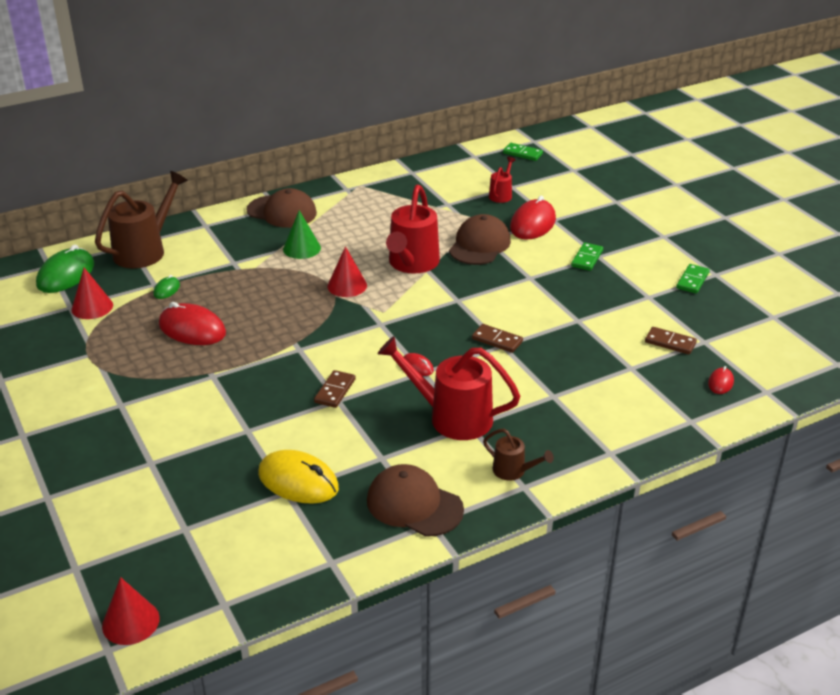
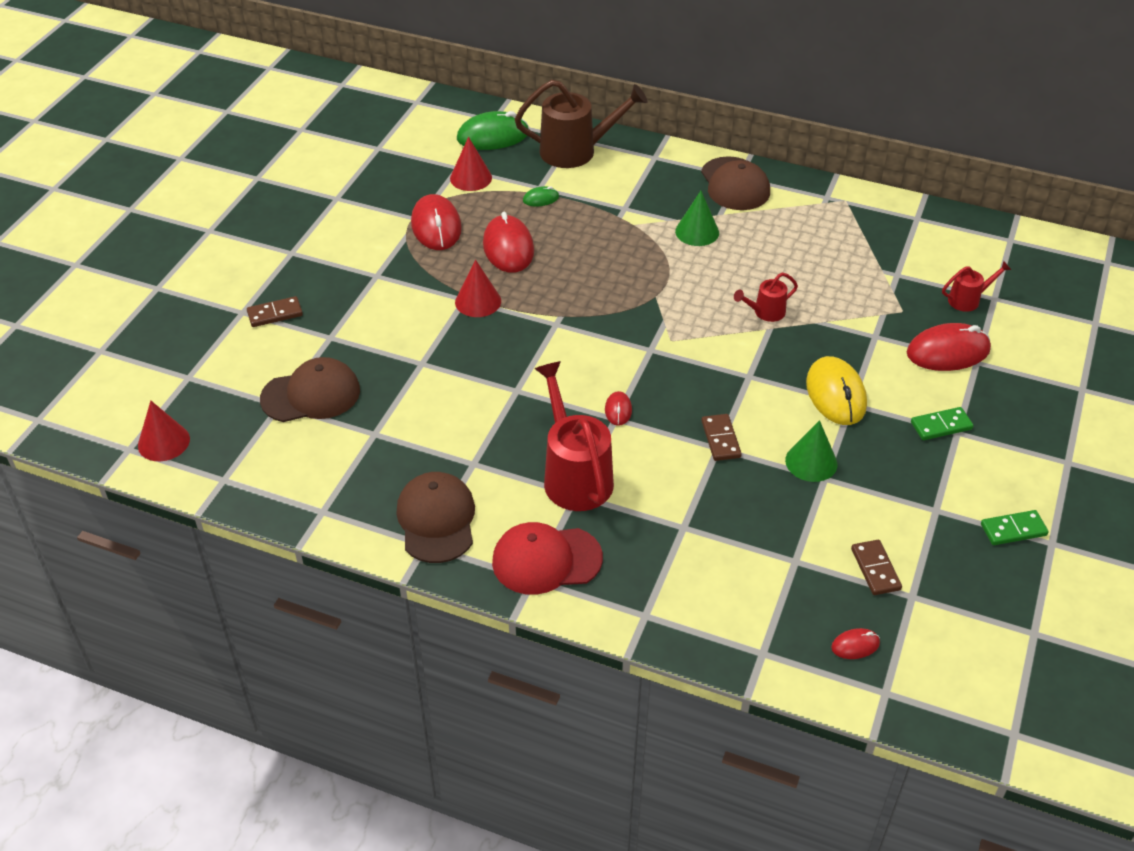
camera: 50 degrees right, 10 degrees up
(116, 349) = (436, 226): none -> red mouse
(298, 481) = (393, 432): yellow mouse -> yellow mouse (835, 394)
(335, 391) = (526, 380): brown domino -> brown domino (275, 314)
(347, 285) = (679, 294): red cone -> red cone (478, 301)
(412, 264) = (765, 313): red watering can -> red watering can, size x0.50
(479, 245) = (858, 337): brown cap -> brown cap (311, 395)
(514, 471) = (546, 560): brown watering can -> red cap
(522, 153) = (1069, 269): green domino -> none
(559, 318) = (811, 462): none -> green cone

